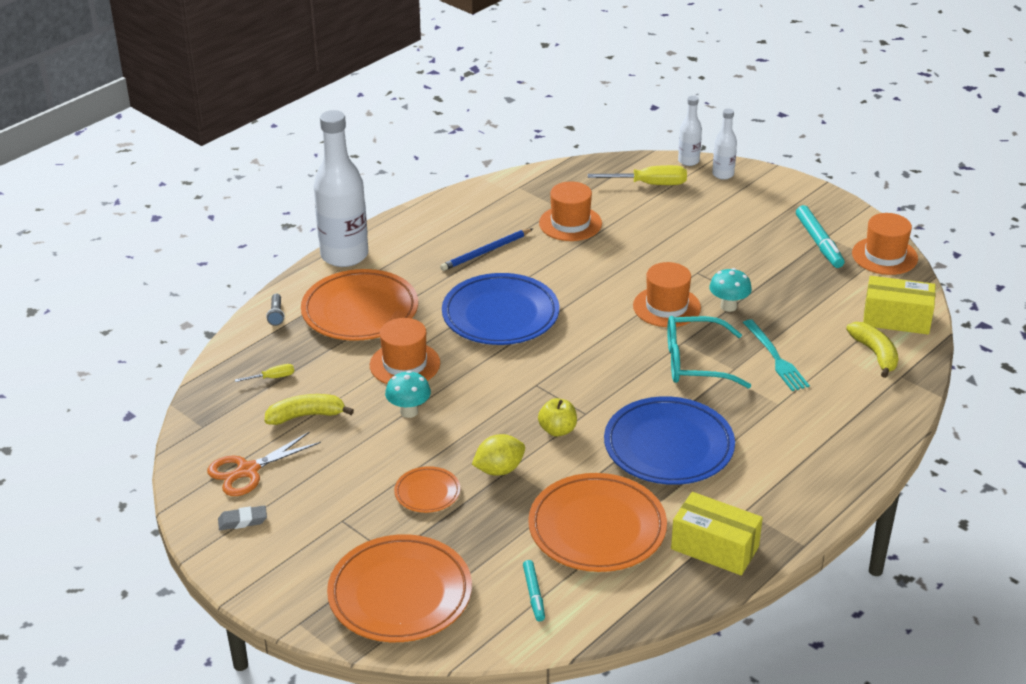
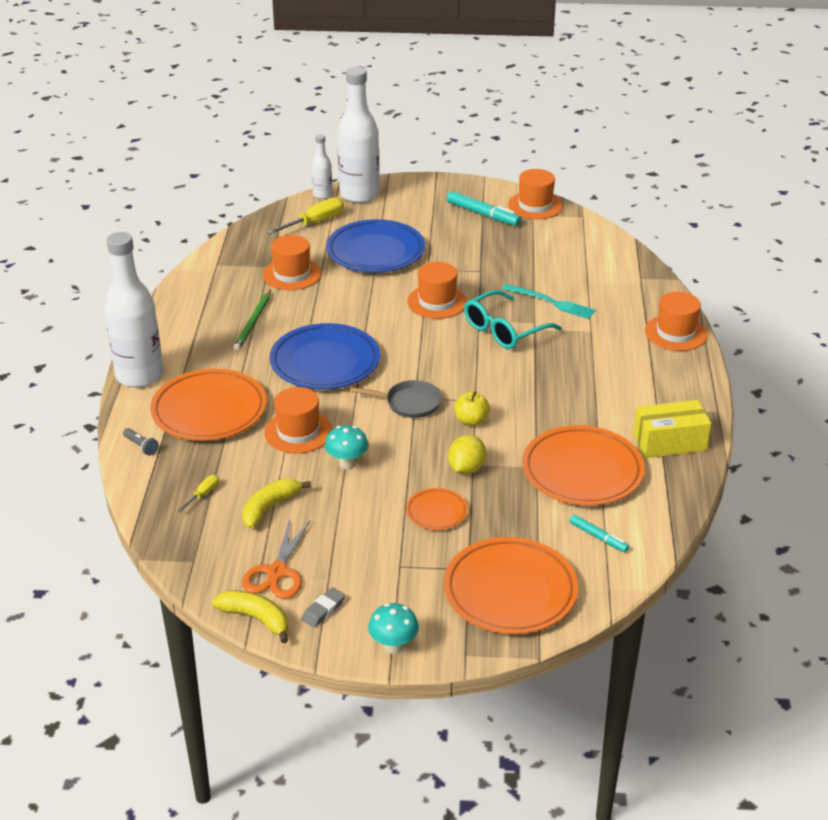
camera: 40 degrees left, 0 degrees up
(486, 252) = (253, 322): blue pencil -> green pencil
(525, 386) = (409, 403): none -> grey pan
(668, 447) = (558, 394): blue plate -> blue plate (375, 252)
(723, 174) = (359, 195): white bottle -> white bottle, size x2.05
(728, 306) = (478, 282): turquoise mushroom -> turquoise mushroom (393, 646)
(864, 448) = (675, 333): none -> orange hat
(875, 354) = (608, 271): yellow banana -> yellow banana (256, 618)
(896, 319) = (593, 243): yellow box -> none

